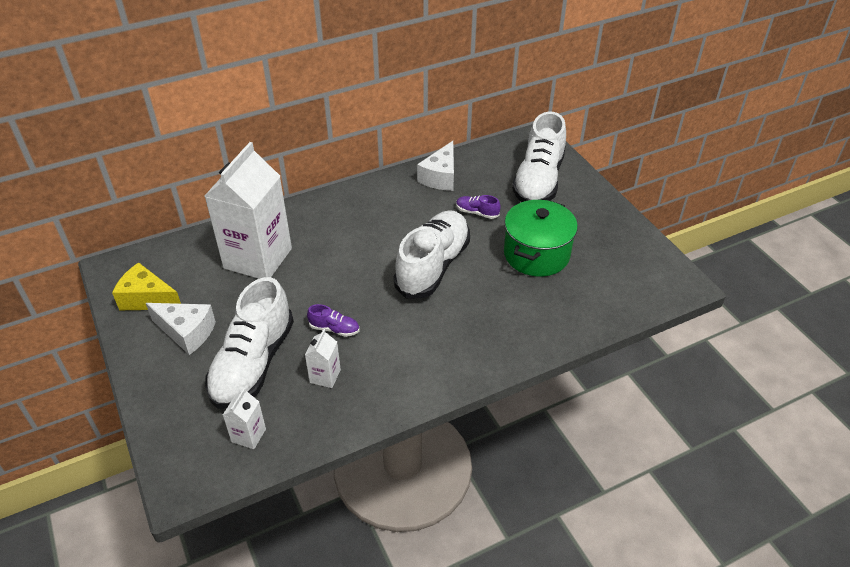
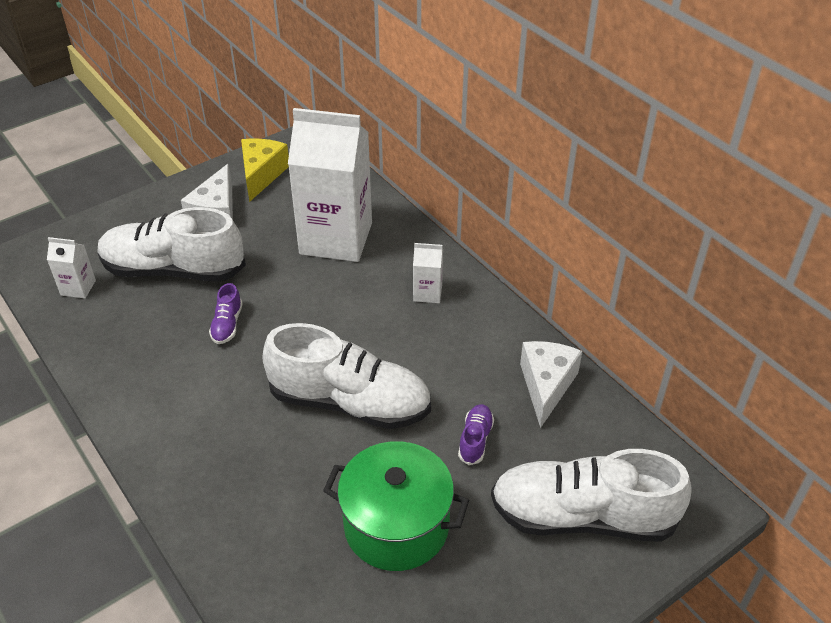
camera: 80 degrees right, 0 degrees up
(325, 376) = (155, 330): white carton -> white carton (427, 293)
(440, 177) = (546, 386): white cheese -> white cheese turned 90 degrees clockwise

